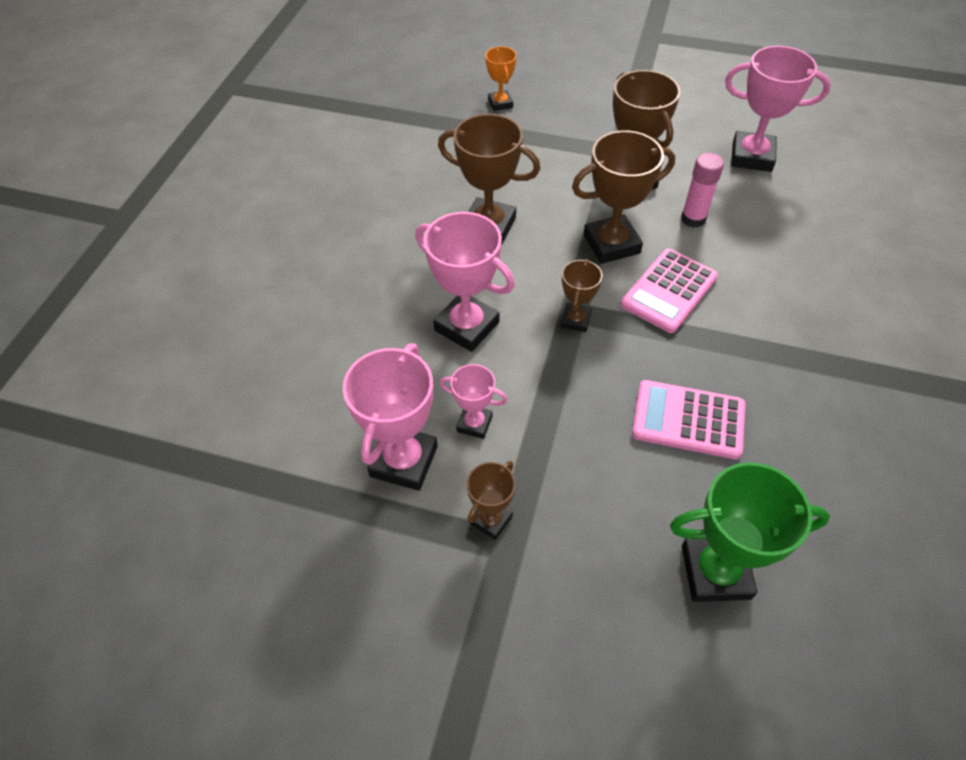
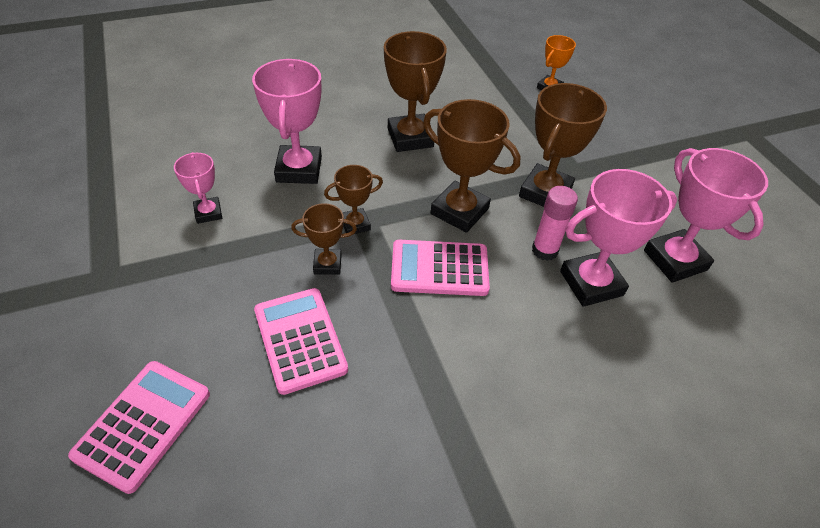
camera: 50 degrees right, 5 degrees down
(404, 461) = (151, 193): pink trophy -> pink trophy (591, 283)
(491, 520) = (124, 259): brown trophy -> brown trophy (327, 264)
(715, 572) = (143, 424): green trophy -> pink calculator

